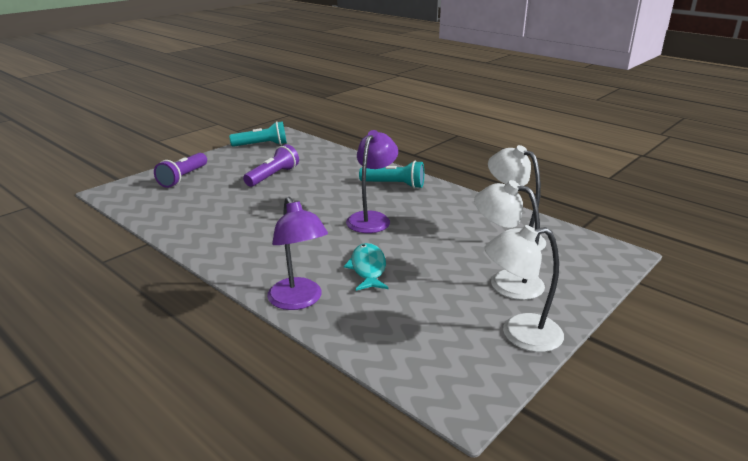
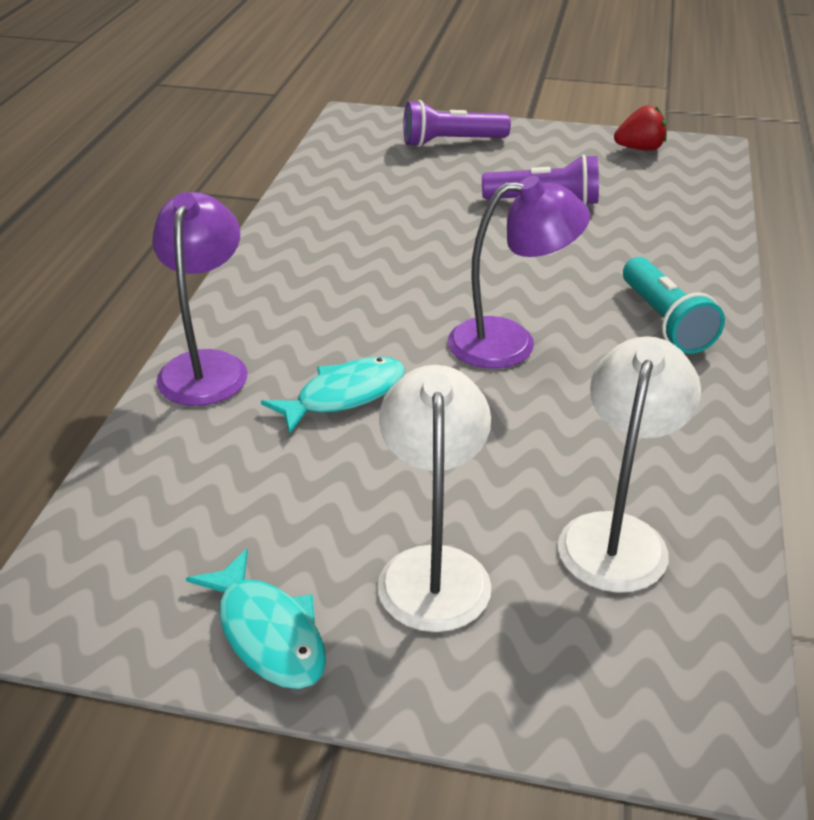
camera: 60 degrees right, 10 degrees up
(262, 145) = (640, 149): turquoise flashlight -> red strawberry
(299, 301) = (207, 366): purple lamp -> purple lamp turned 150 degrees clockwise
(519, 334) = (268, 633): white lamp -> turquoise fish

